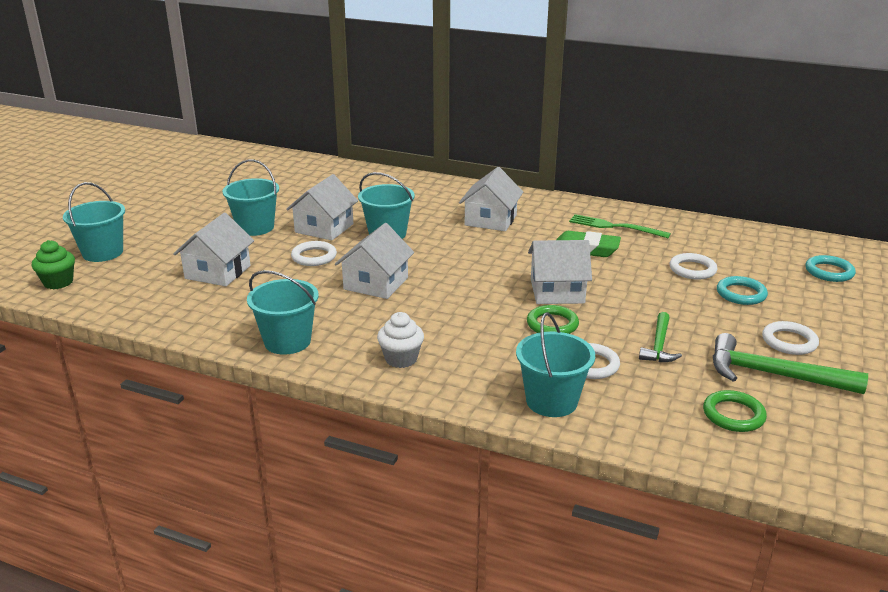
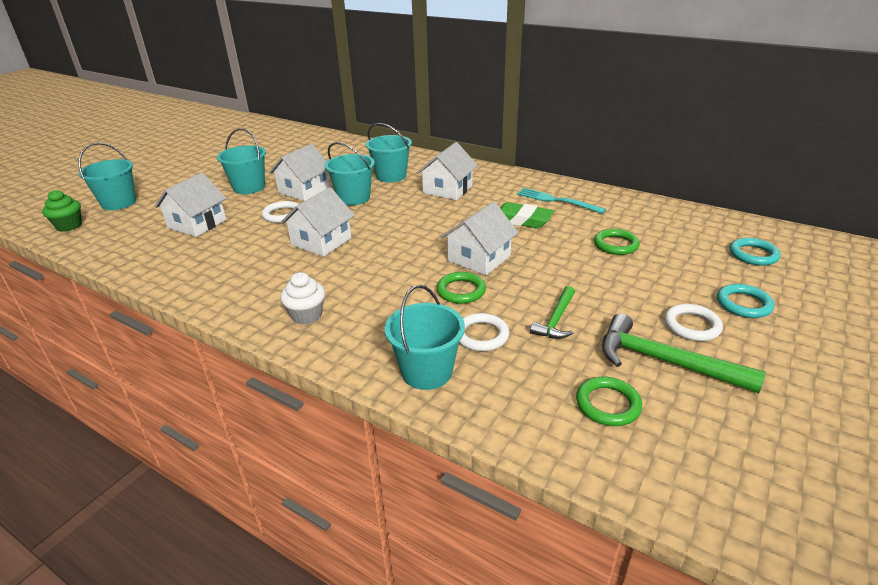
camera: 10 degrees right, 5 degrees up
(287, 341) = (217, 291): turquoise bucket -> turquoise bucket (391, 176)
(557, 291) = (479, 258): white house -> white house turned 60 degrees counterclockwise
(614, 227) = (556, 200): green fork -> turquoise fork
(692, 269) = (616, 245): white ring -> green ring
(741, 294) = (656, 272): turquoise ring -> turquoise ring (743, 304)

